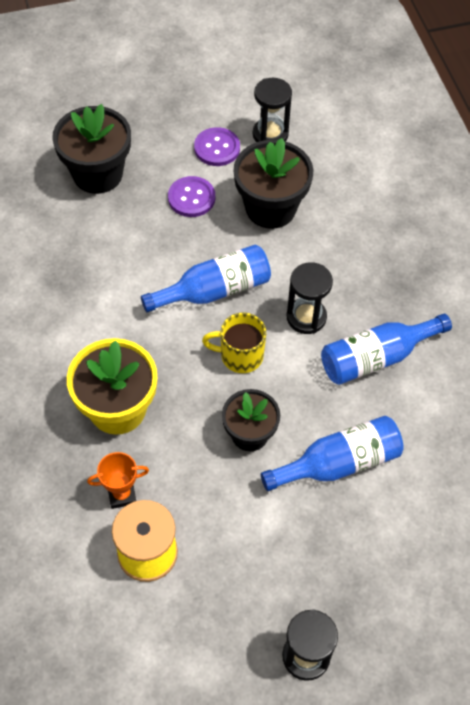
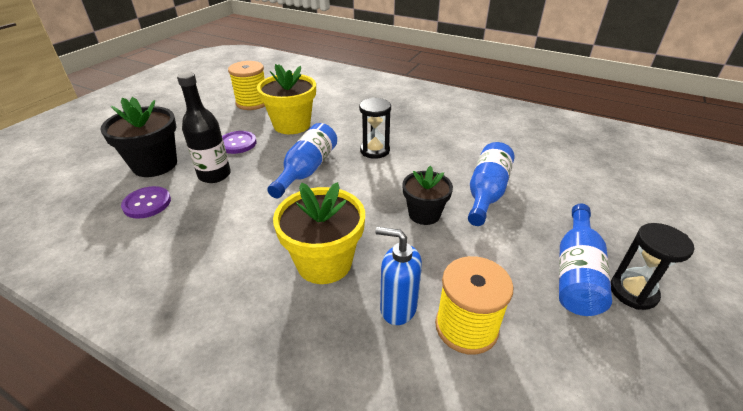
camera: 45 degrees left, 20 degrees down
(122, 495) = (397, 308): orange trophy -> blue soap dispenser
(132, 230) = (214, 175): none -> black bottle
(217, 148) = (227, 120): purple button -> purple button (147, 203)
(240, 356) = (364, 186): yellow mug -> none
(270, 134) = (252, 103): black hourglass -> yellow spool
(270, 208) = (292, 125): black flower pot -> yellow flower pot
(376, 358) = (432, 144): blue bottle -> blue bottle (576, 273)

